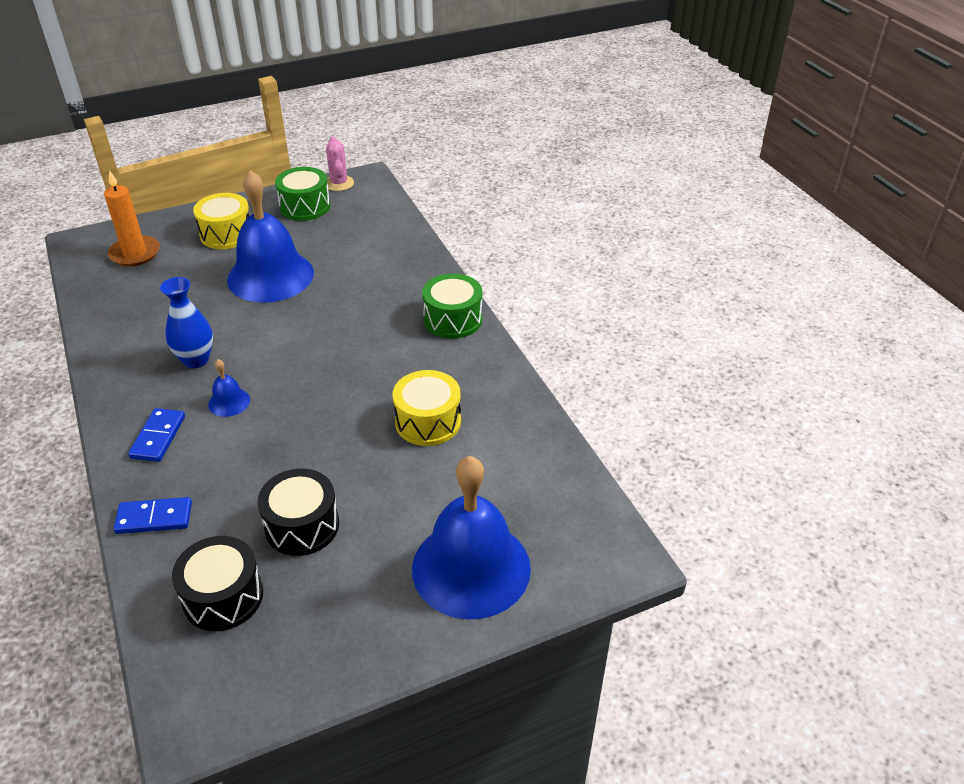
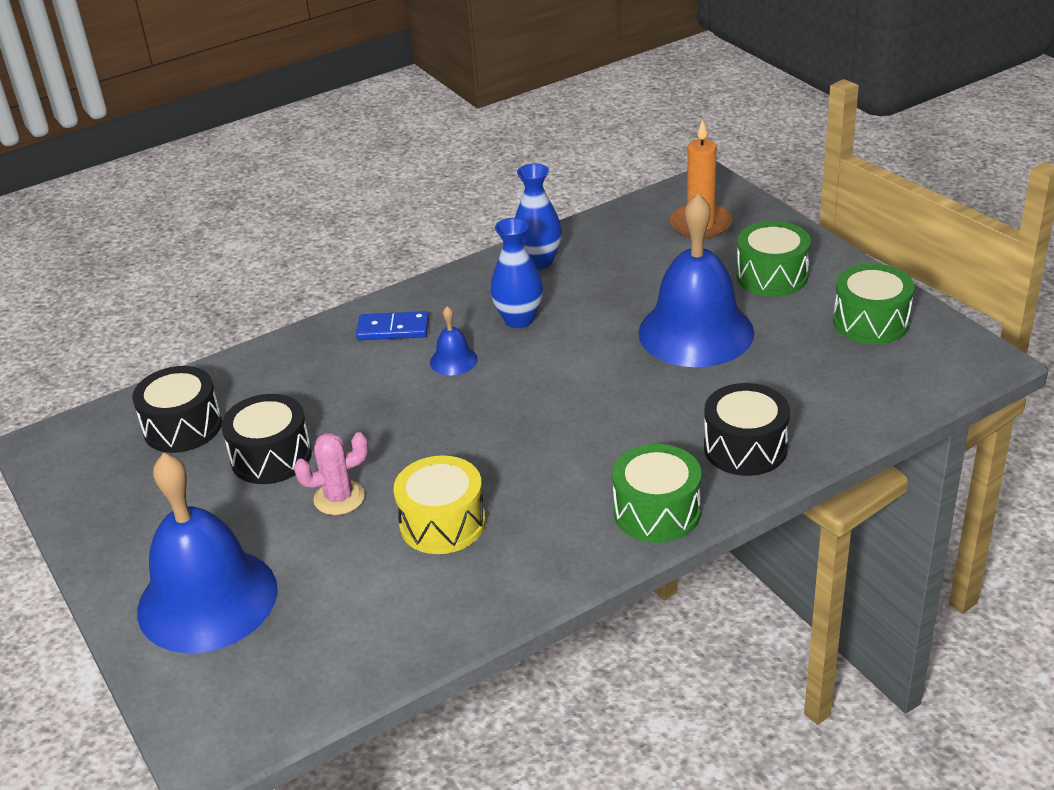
camera: 85 degrees right, 5 degrees down
(119, 341) = (539, 262): none -> blue vase
(154, 518) = (282, 358): blue domino -> none
(226, 234) = (772, 276): yellow drum -> green drum
(339, 183) = (950, 338): pink cactus -> pink cactus (339, 498)
(406, 275) = (745, 448): none -> black drum

